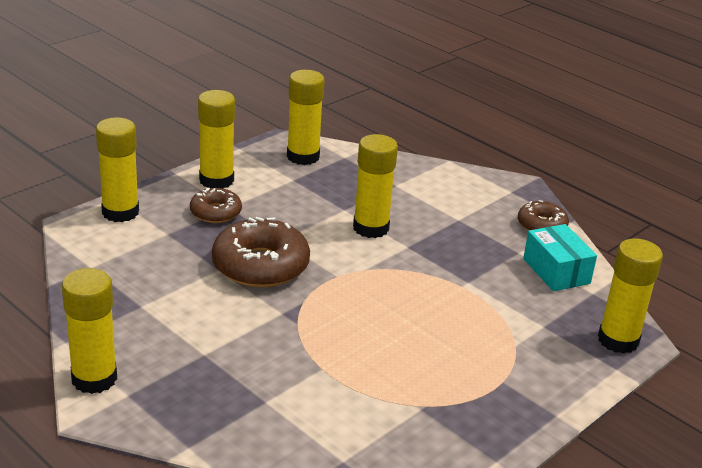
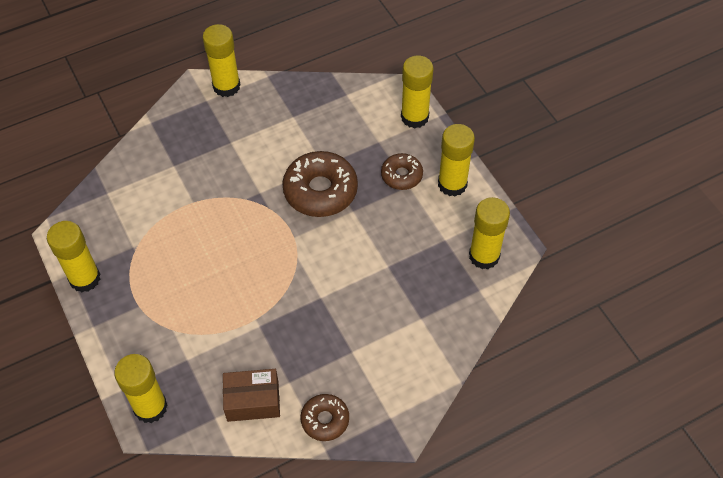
camera: 110 degrees right, 25 degrees up
(371, 228) = (354, 277): yellow glue stick -> yellow glue stick (85, 278)
(556, 271) = (253, 401): turquoise box -> brown box

